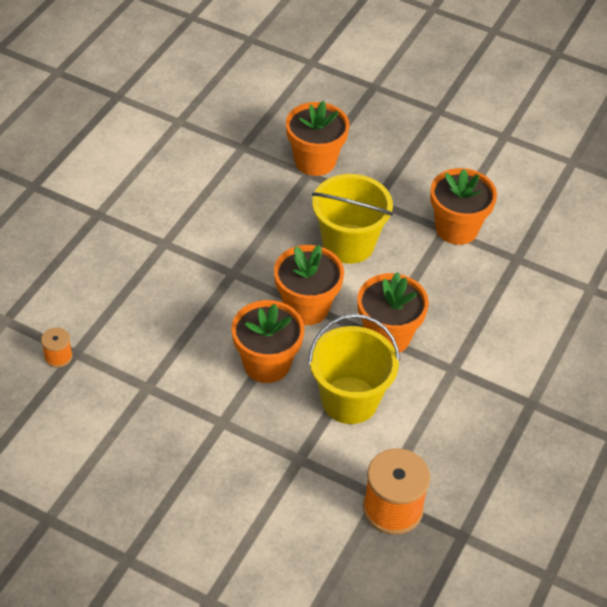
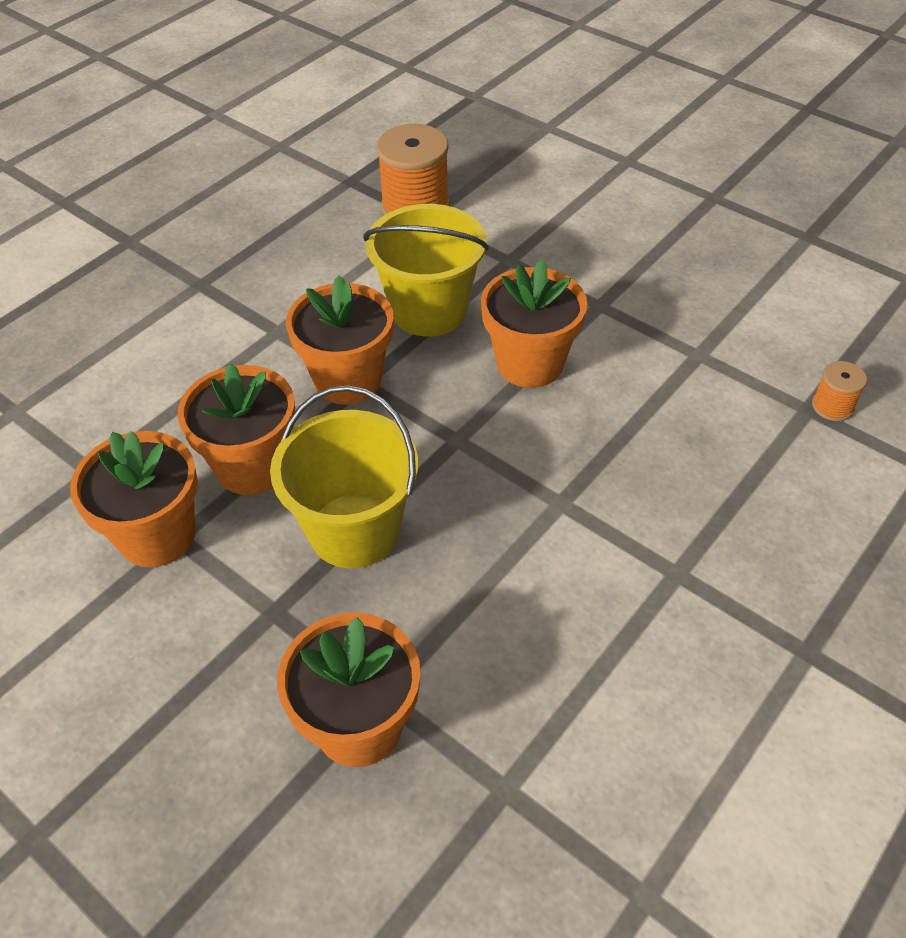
camera: 165 degrees left, 0 degrees up
(306, 307) = (454, 433): orange flower pot -> orange flower pot (252, 466)

